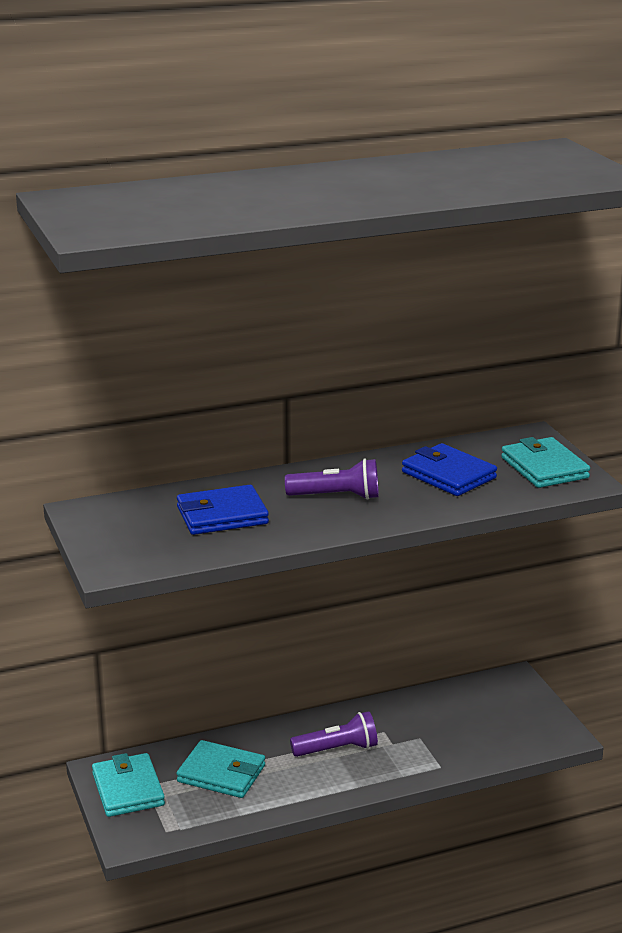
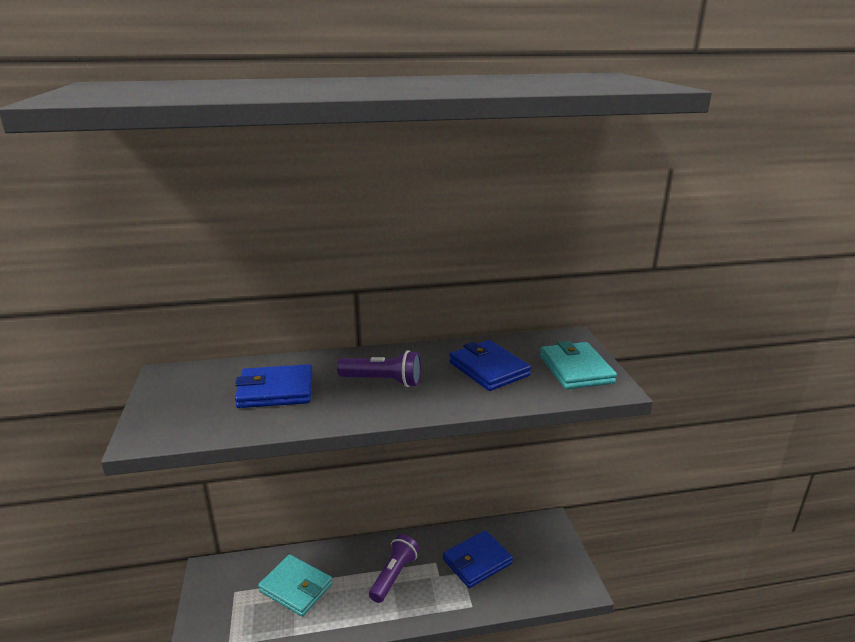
camera: 10 degrees right, 0 degrees up
(128, 789) = (219, 593): turquoise wallet -> none
(337, 749) = (394, 575): purple flashlight -> purple flashlight turned 60 degrees counterclockwise
(434, 725) = (477, 561): none -> blue wallet

